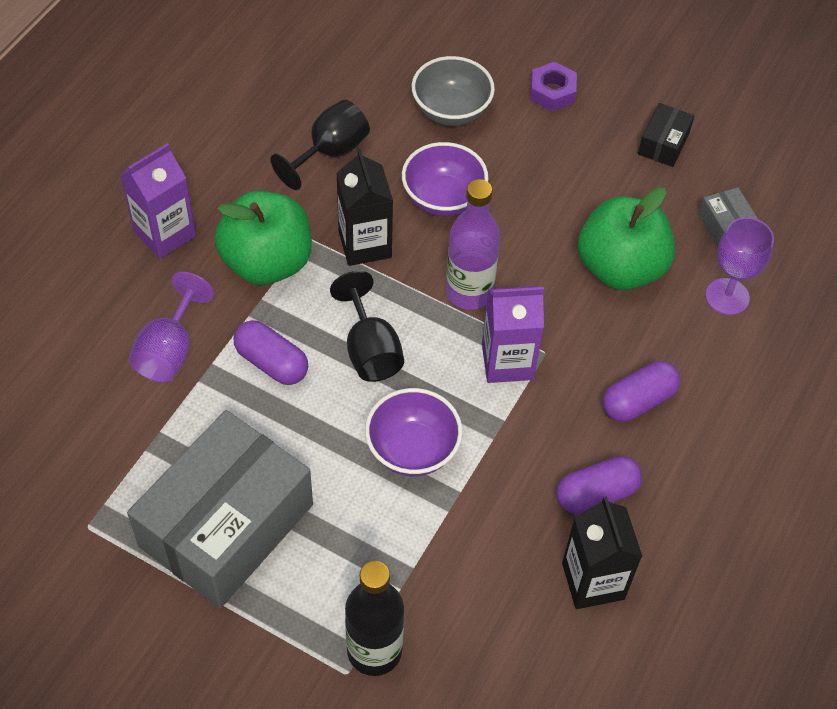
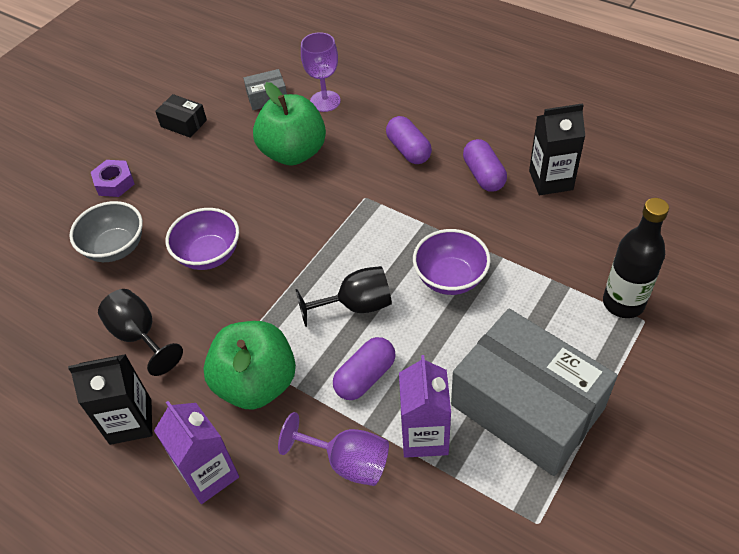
camera: 80 degrees left, 5 degrees down
(365, 244) = (248, 309): black carton -> black carton (130, 421)
(469, 292) = (306, 240): purple bottle -> none
(507, 361) = (372, 219): purple carton -> purple carton (424, 436)

